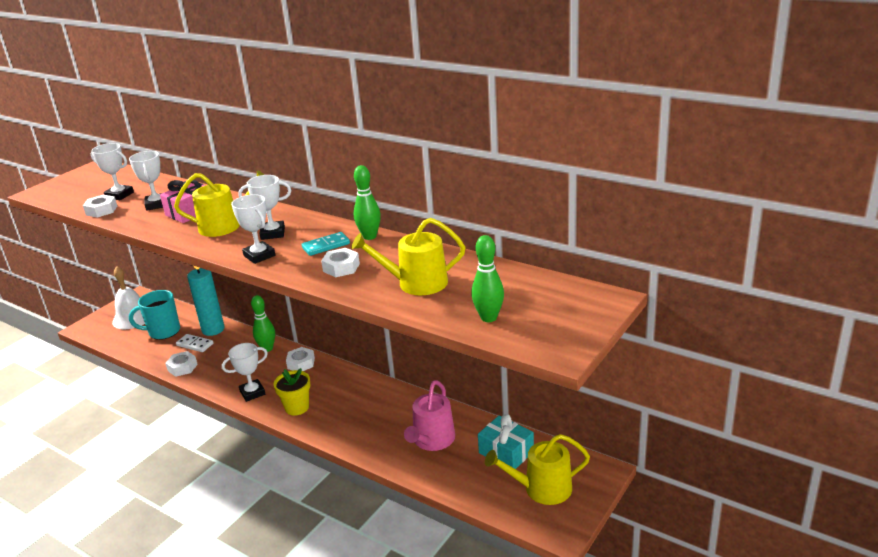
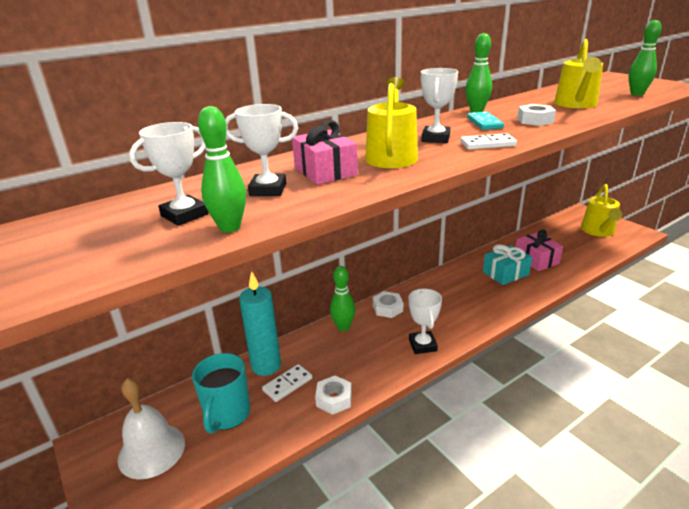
camera: 70 degrees left, 0 degrees up
(101, 210) = (230, 227): white nut -> green bowling pin
(259, 256) = (487, 144): white trophy -> white domino
(297, 407) = (463, 319): yellow flower pot -> none
(432, 440) = (536, 260): pink watering can -> pink gift
(506, 452) = (557, 236): turquoise gift -> turquoise gift (505, 273)

